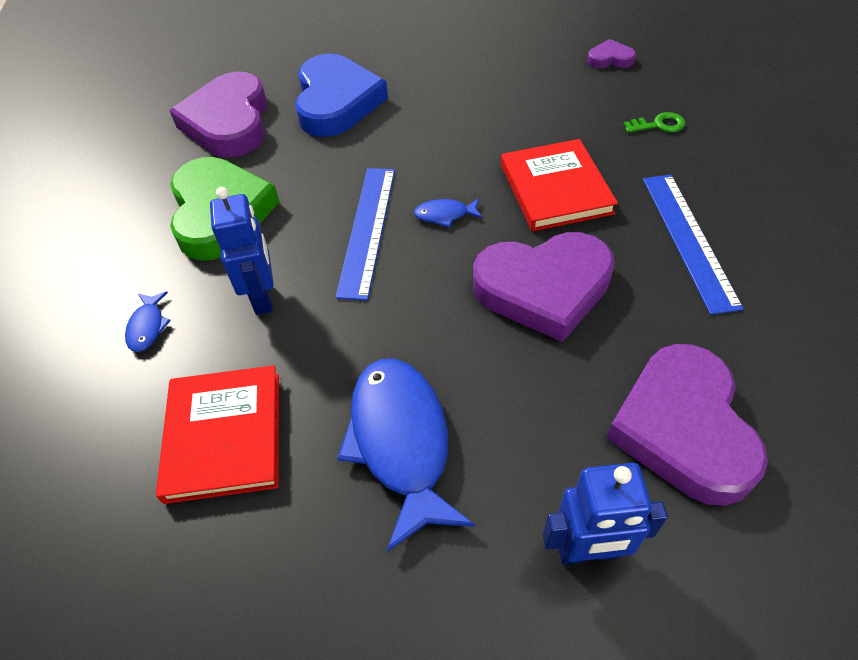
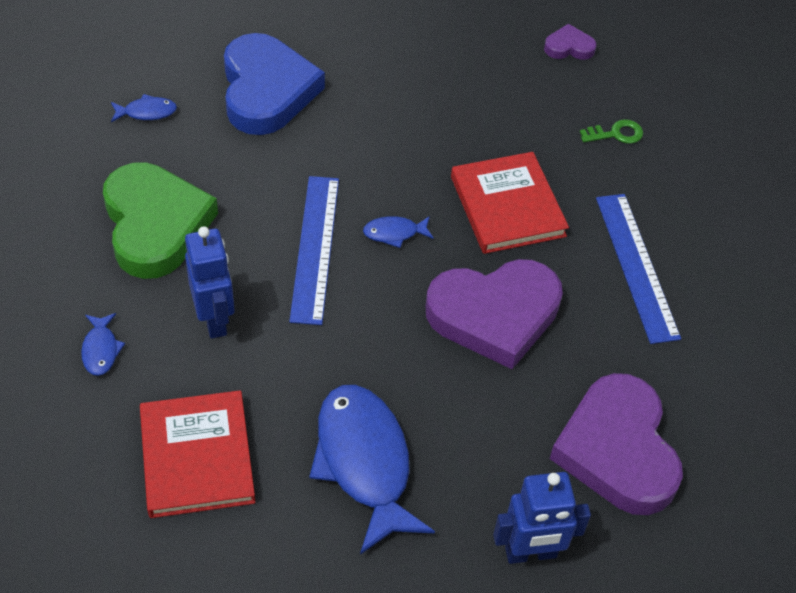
camera: 10 degrees left, 0 degrees up
(229, 122) = (147, 112): purple heart -> blue fish

